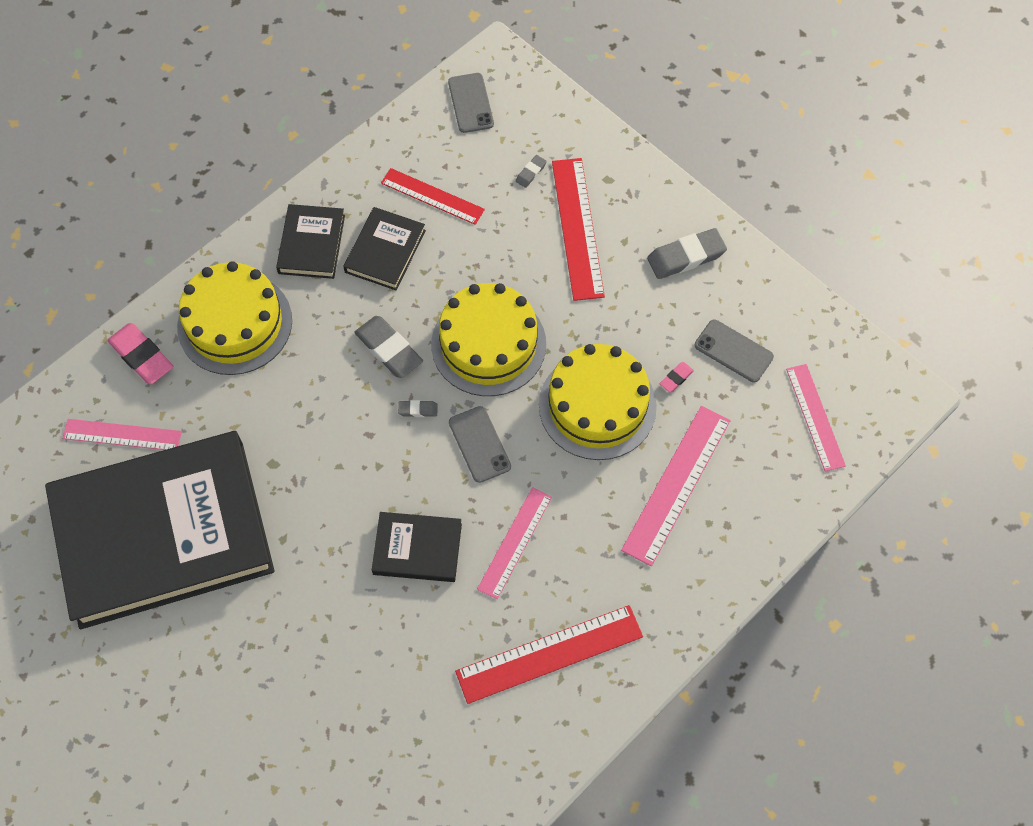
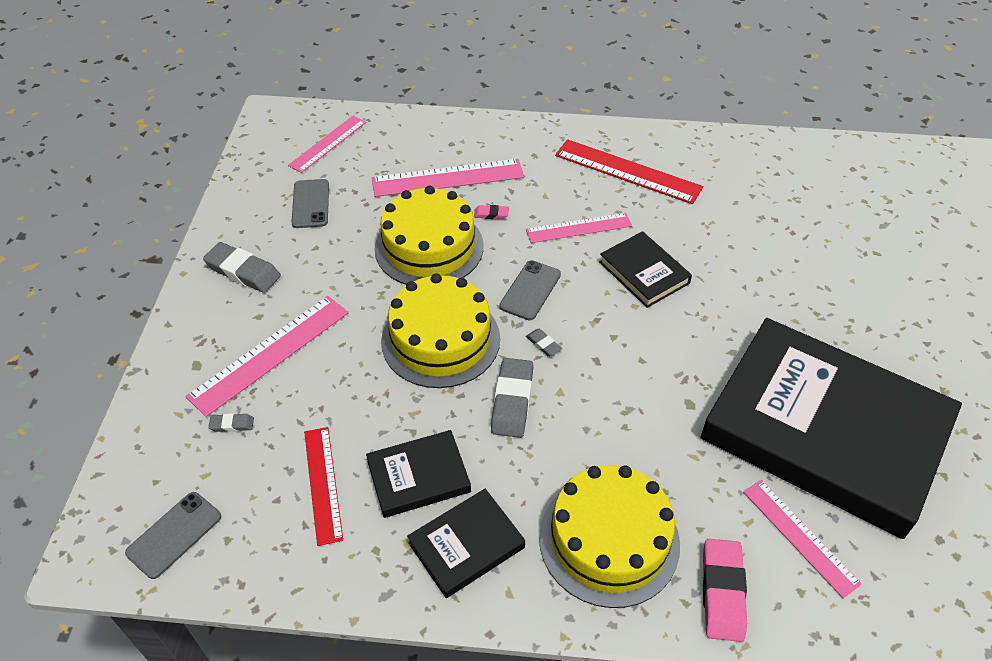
camera: 130 degrees left, 15 degrees down
(577, 228) = (270, 353): red ruler -> pink ruler
(676, 378) = (363, 220): pink eraser -> pink eraser (491, 214)

